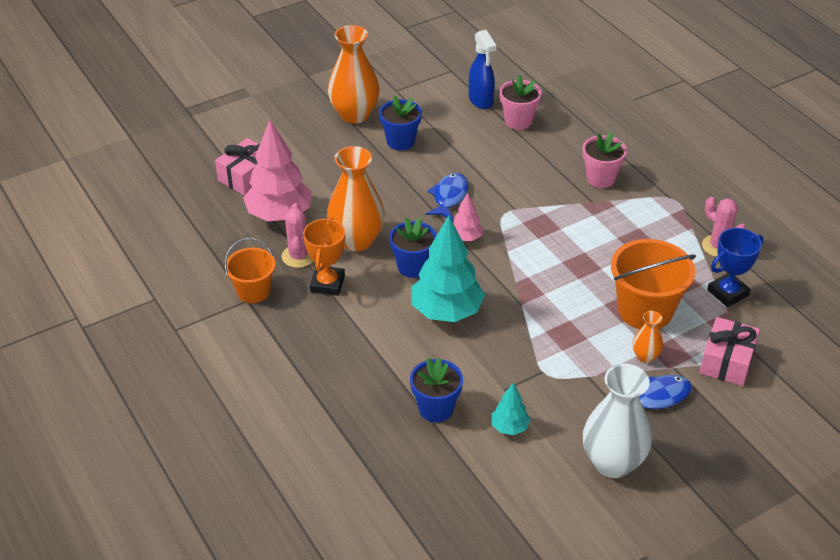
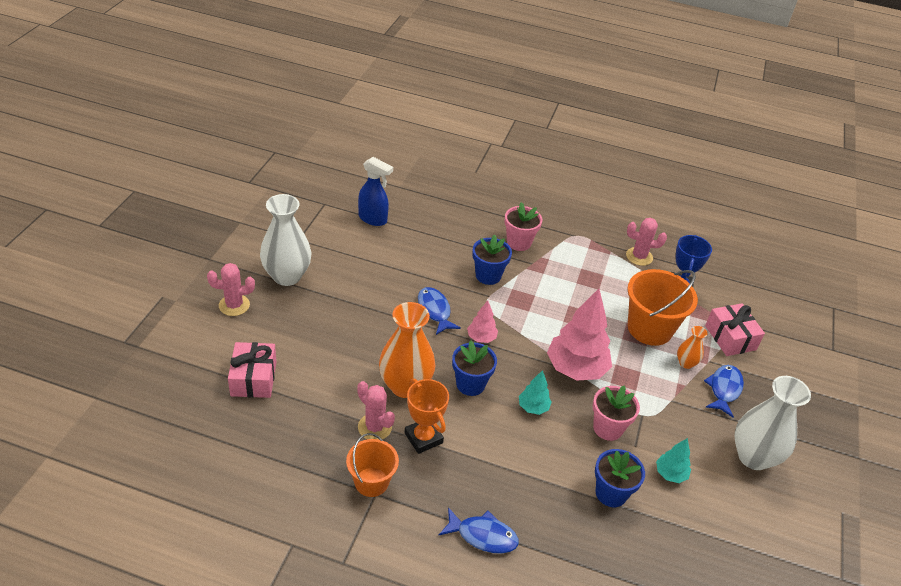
camera: 45 degrees left, 0 degrees up
(279, 215) = (319, 398): pink tree -> pink tree (576, 369)
(289, 118) = (234, 305): none -> pink cactus
(294, 374) = (483, 536): none -> blue fish
(354, 115) = (287, 276): orange vase -> white vase
(400, 141) = (349, 282): blue flower pot -> blue flower pot (488, 275)
(446, 312) = (533, 407): turquoise tree -> turquoise tree, size x0.49
(518, 121) = (417, 224): pink flower pot -> pink flower pot (608, 428)

